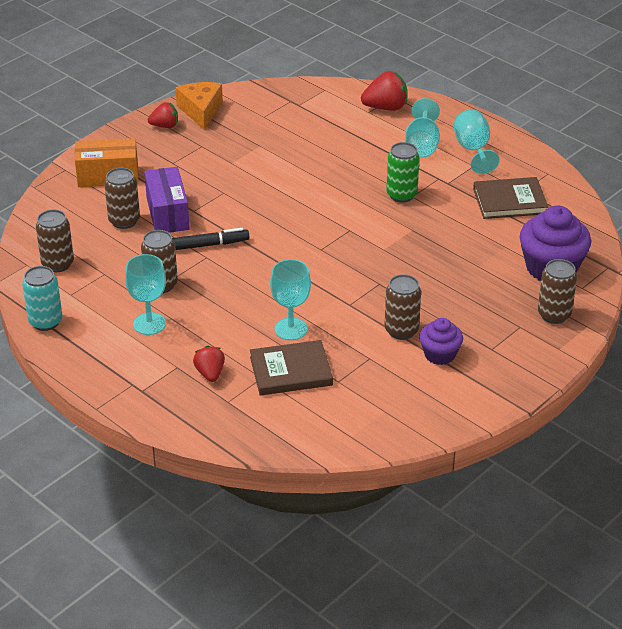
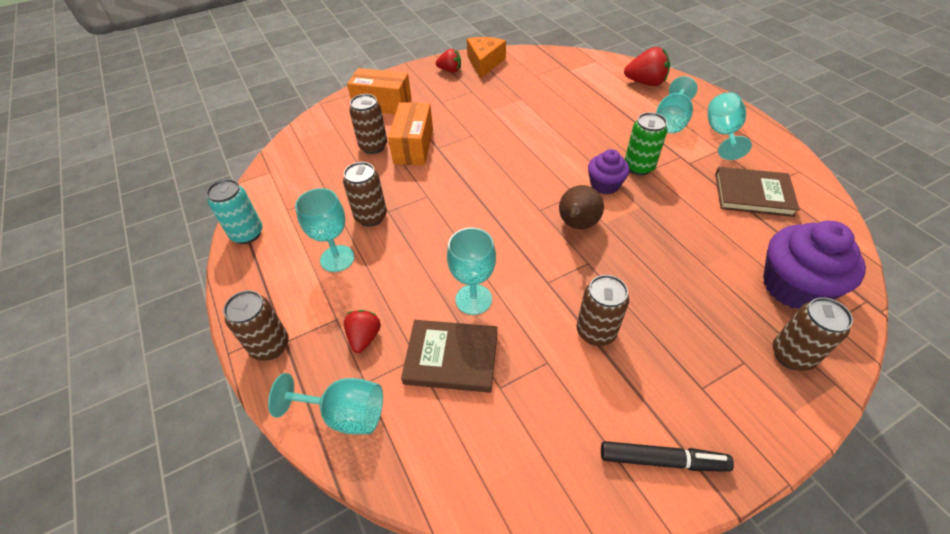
camera: 20 degrees right, 10 degrees up
(58, 264) = (294, 176): brown can -> brown can (270, 346)
(167, 213) = (413, 146): purple box -> orange box
(207, 245) = (433, 184): black marker -> black marker (662, 460)
(223, 422) = (345, 414): none -> turquoise goblet
(359, 255) = (577, 225): none -> brown pear
(440, 354) = (634, 380): purple cupcake -> purple cupcake (604, 184)

